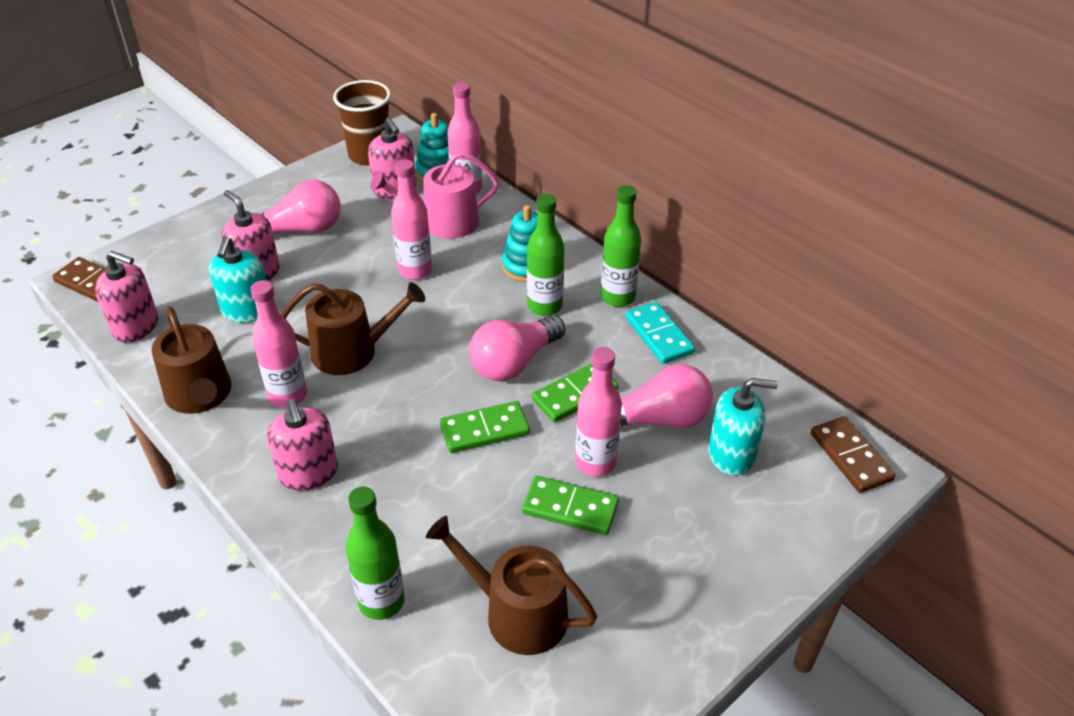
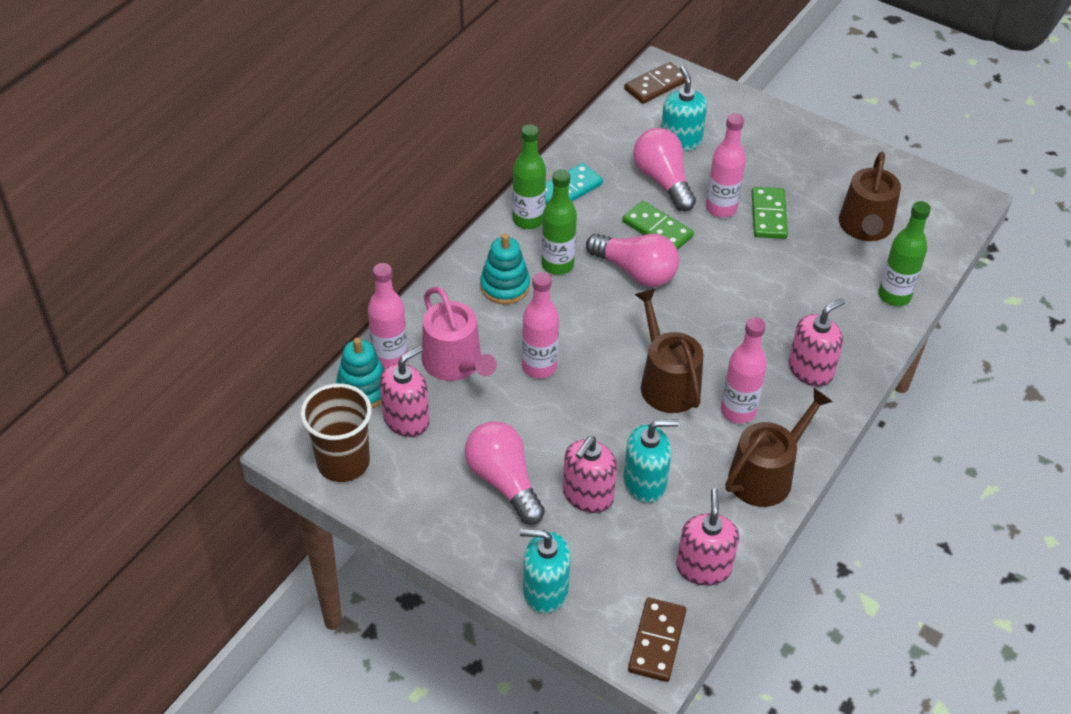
camera: 105 degrees left, 5 degrees up
(184, 234) = (545, 590): none -> turquoise soap dispenser
(484, 430) = (717, 275): green domino -> none

